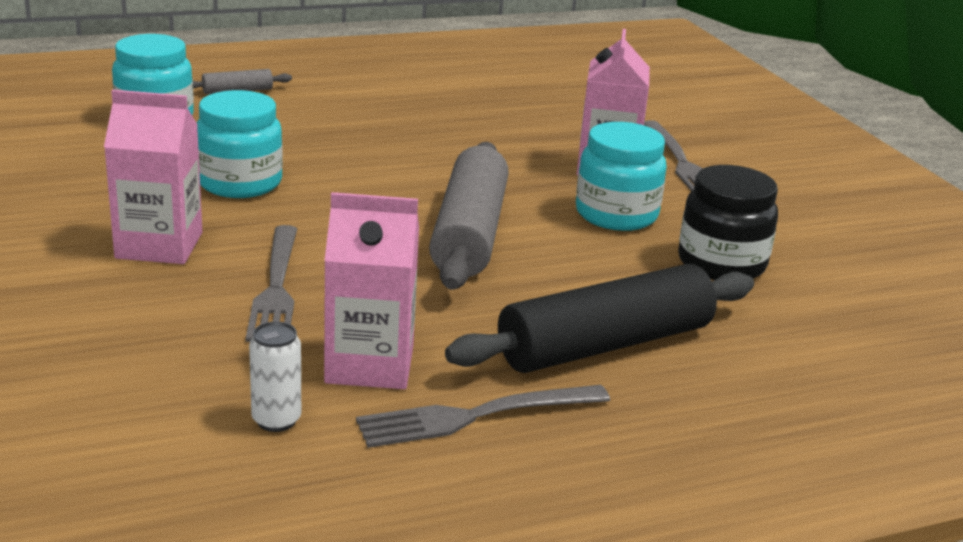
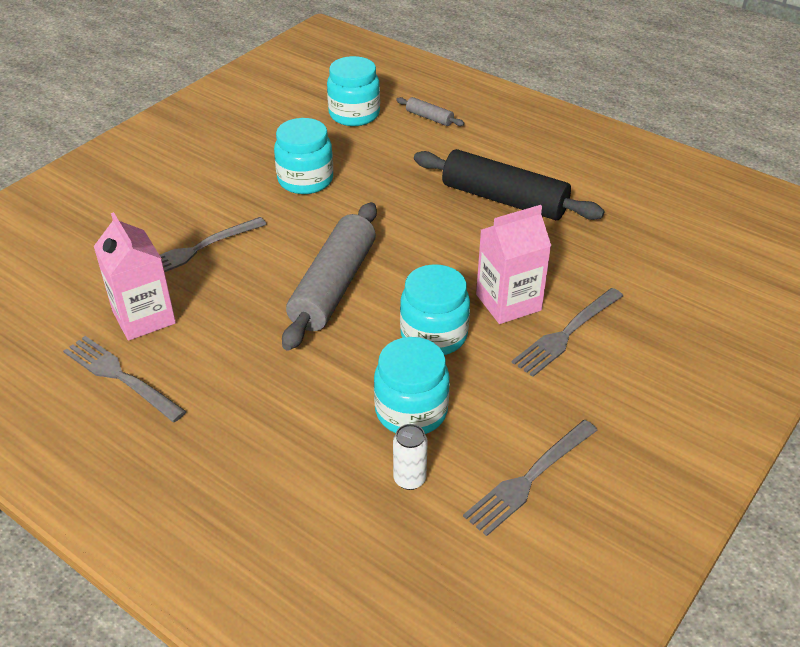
camera: 60 degrees right, 15 degrees up
(159, 245) = (205, 193): pink carton -> none
(276, 420) = (67, 312): white can -> white can (409, 479)
(469, 234) = (334, 286): grey rolling pin -> grey rolling pin turned 45 degrees counterclockwise
(605, 345) = (242, 397): black rolling pin -> black rolling pin (504, 199)
(721, 263) = (411, 411): black jar -> turquoise jar
(862, 245) = (529, 479): none -> grey fork

